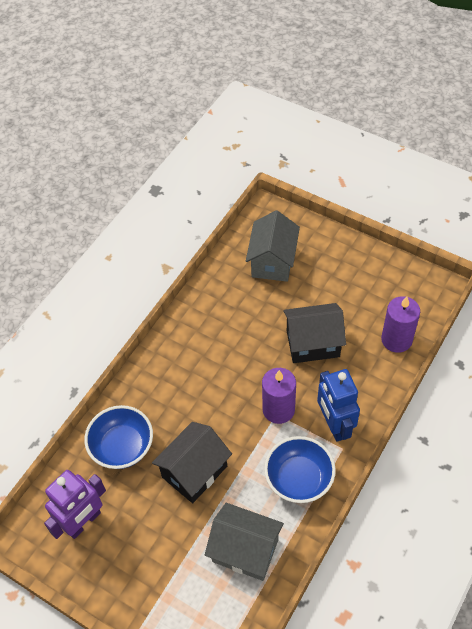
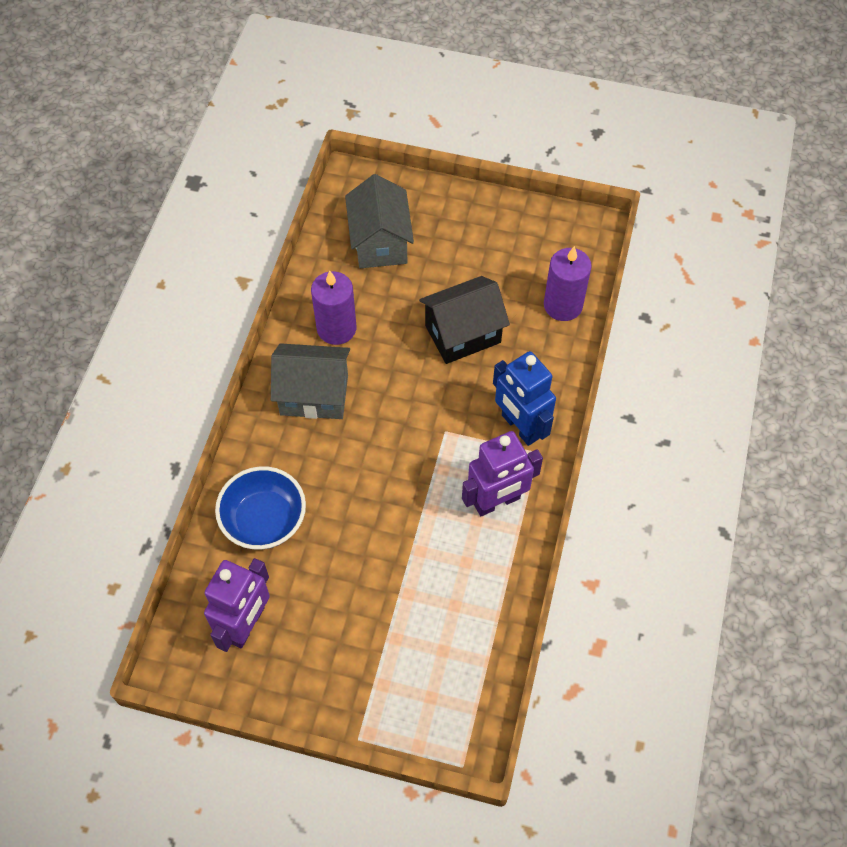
camera: 20 degrees left, 5 degrees up
(194, 472) = (366, 527): black house -> none
(245, 550) = (459, 603): grey house -> grey house (314, 395)
(278, 409) = (446, 425): purple candle -> purple candle (336, 328)
(299, 479) = (497, 502): blue bowl -> purple robot

